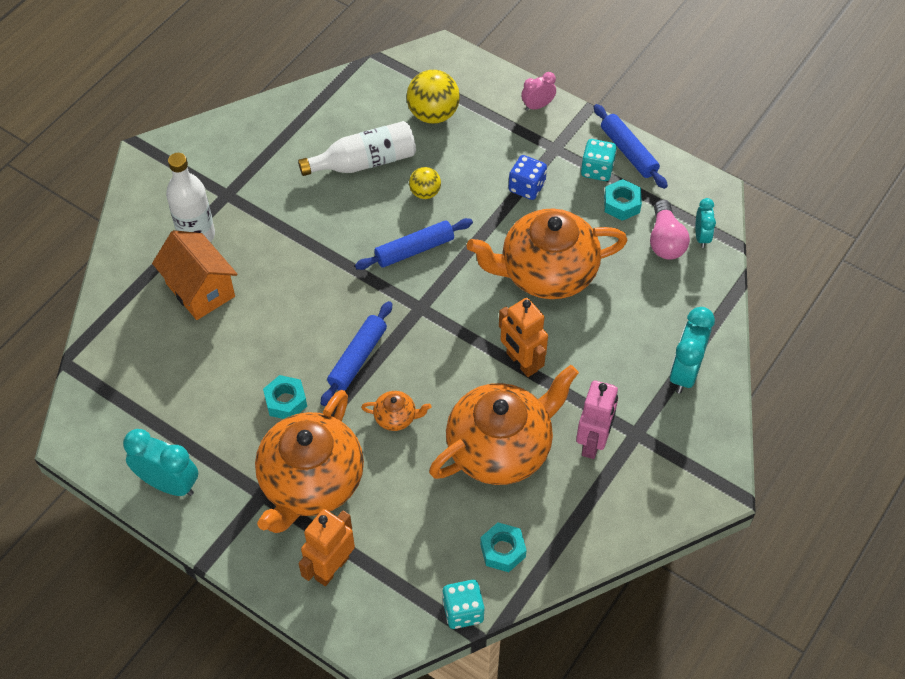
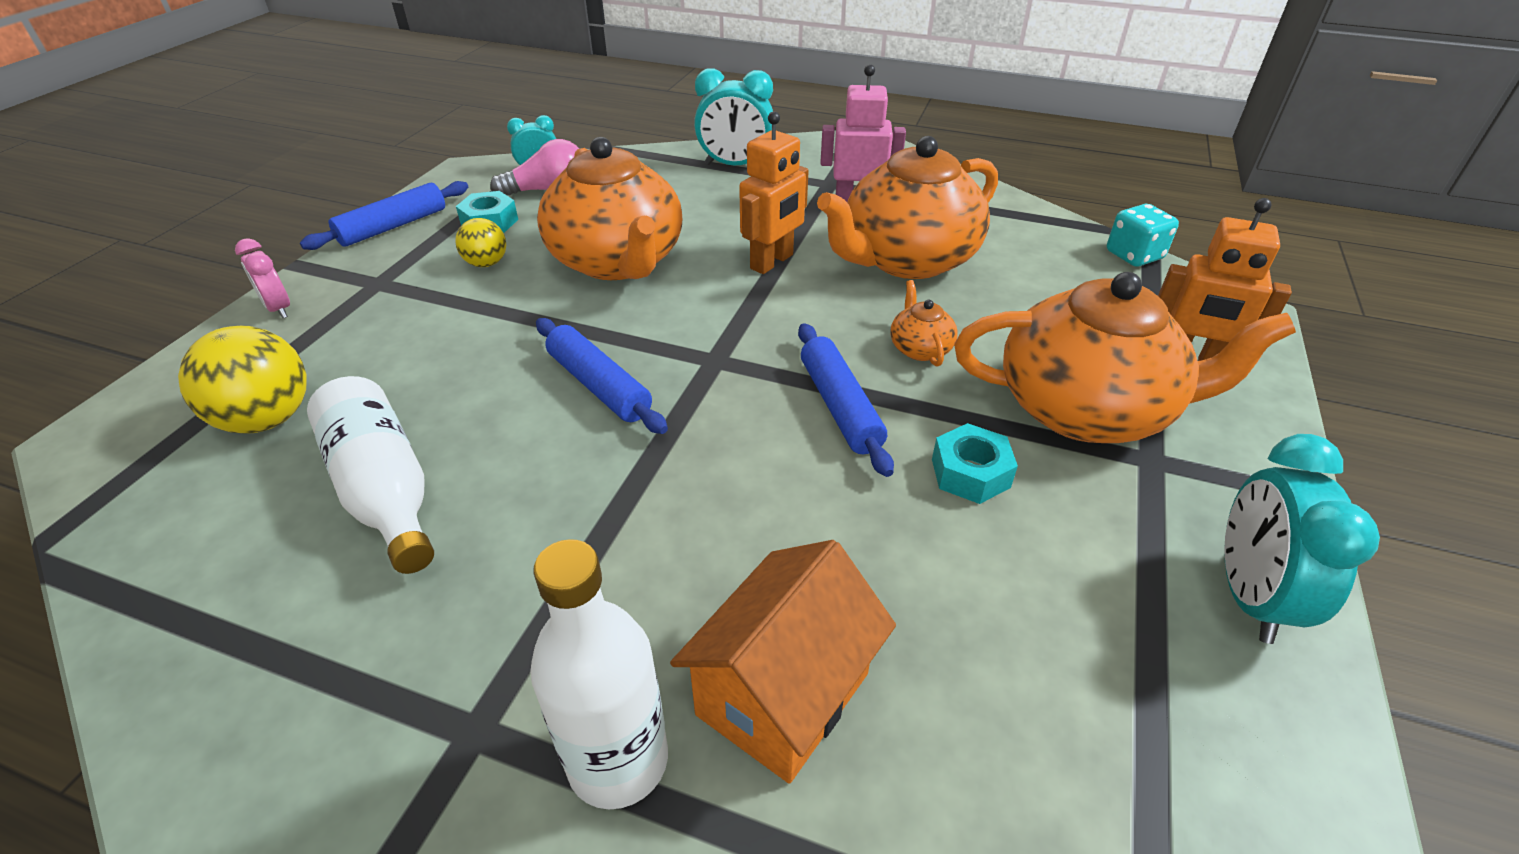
camera: 105 degrees left, 15 degrees down
(357, 358) = (839, 407): blue rolling pin -> blue rolling pin turned 60 degrees clockwise
(425, 193) = (469, 396): yellow ball -> yellow ball (486, 263)
(501, 448) = (906, 260): orange teapot -> orange teapot turned 75 degrees counterclockwise
(503, 550) = (1037, 241): turquoise nut -> none
(526, 187) = (457, 297): blue dice -> none
(597, 170) = (425, 245): turquoise dice -> none

